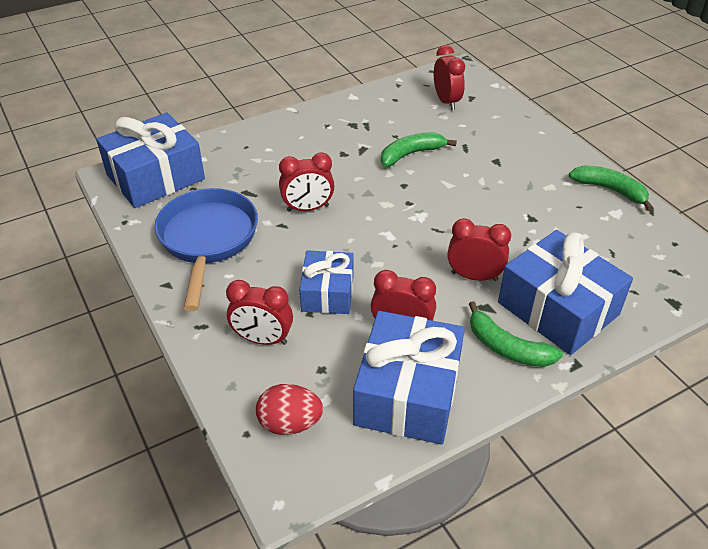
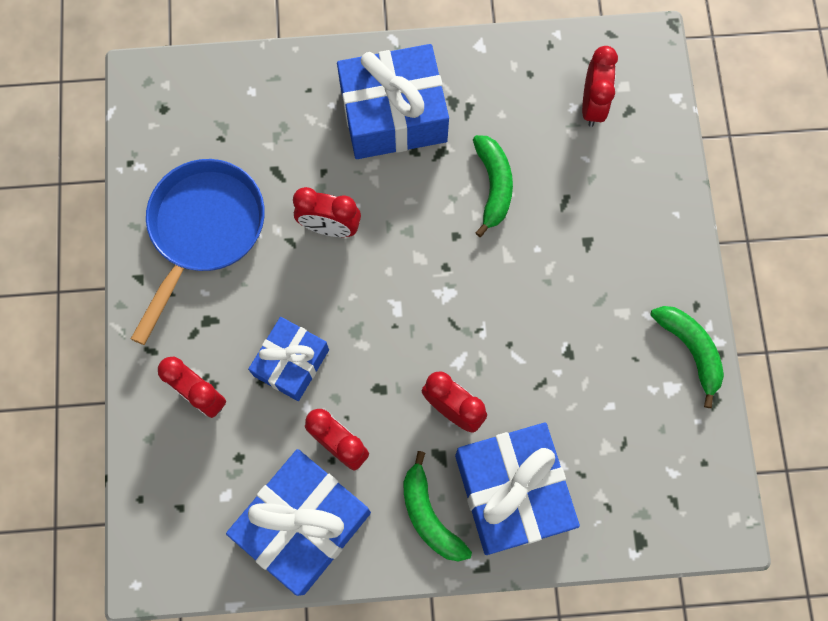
camera: 25 degrees right, 30 degrees up
(155, 177) = (187, 102): blue gift -> blue gift (393, 114)
(290, 423) = (182, 506): red egg -> none
(411, 154) = (493, 186): green banana -> green banana turned 90 degrees clockwise

